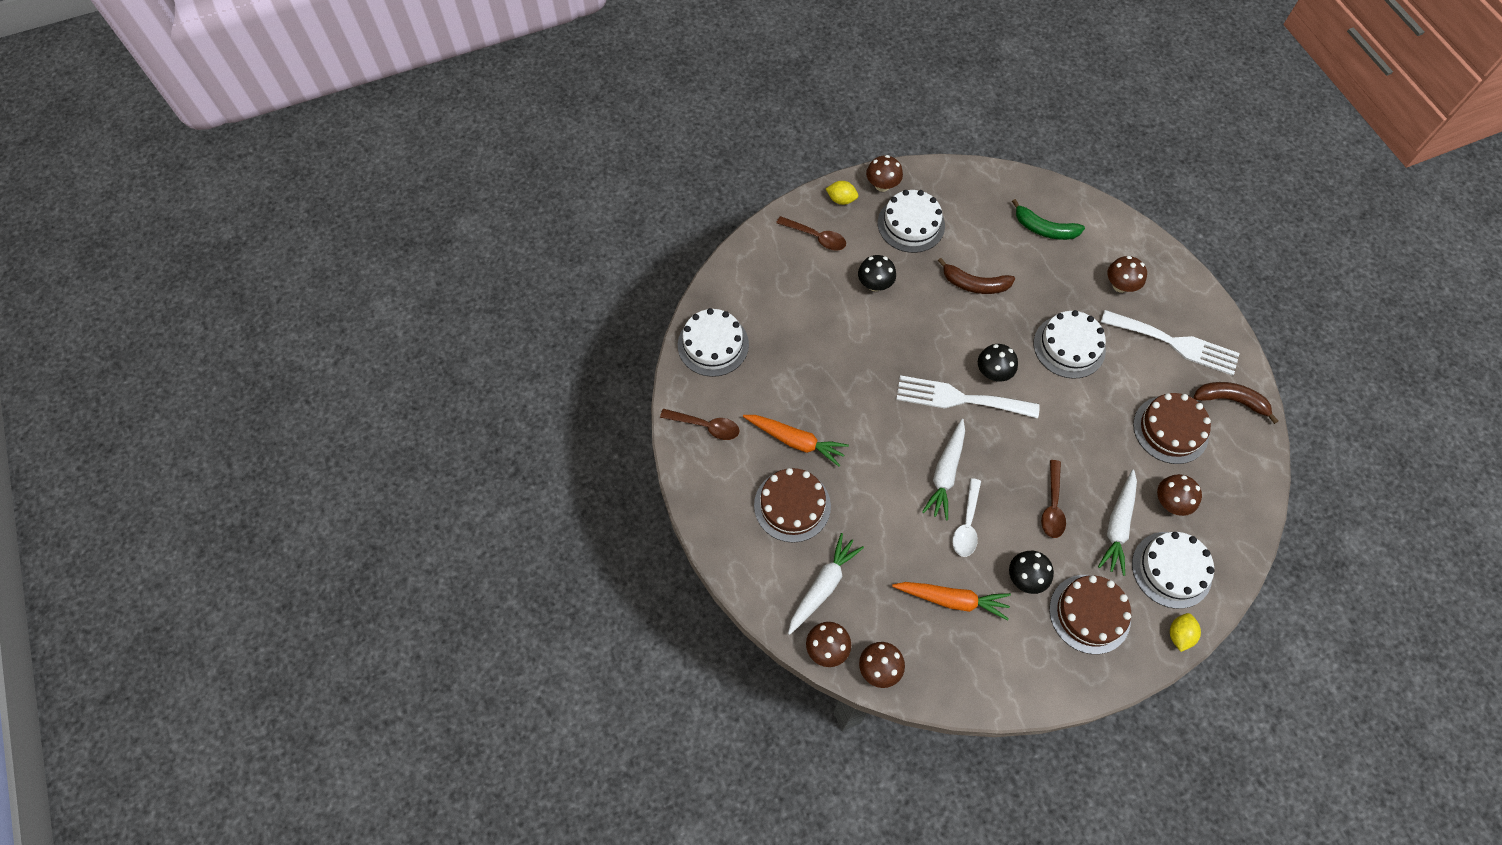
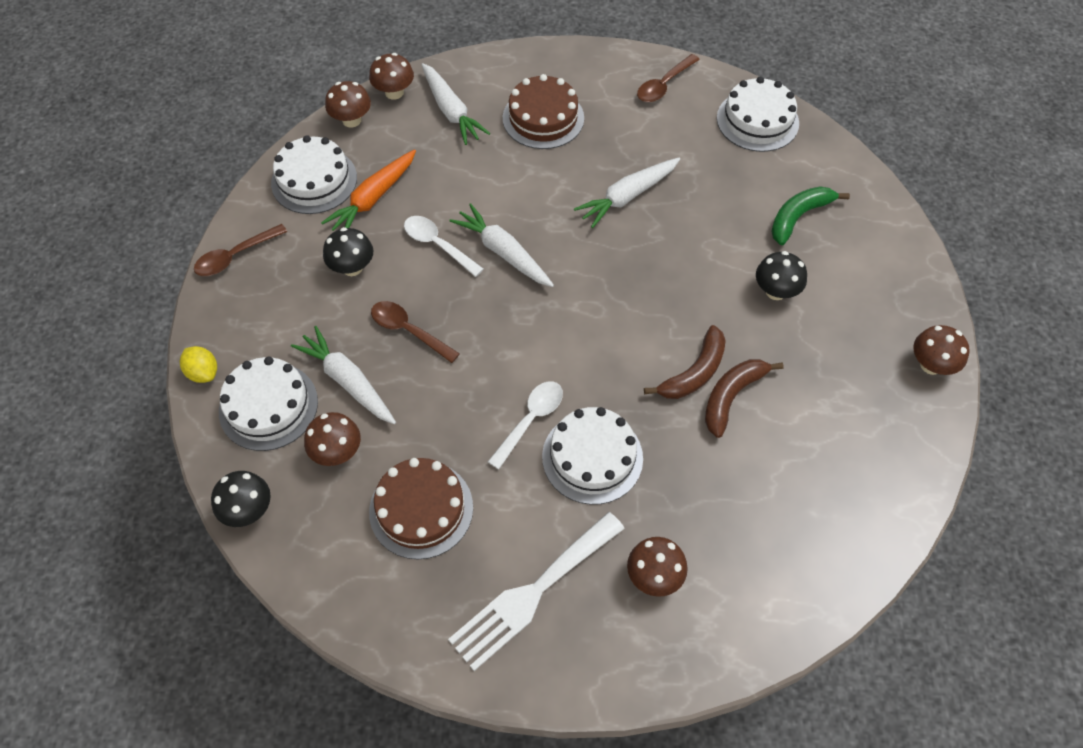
camera: 115 degrees right, 5 degrees down
(796, 441) = (610, 145): orange carrot -> none
(816, 237) = (869, 261): brown spoon -> brown spoon (235, 256)
(841, 199) = (920, 310): yellow lemon -> none
(842, 408) = (627, 197): none -> white carrot
(911, 224) = (854, 369): white cake -> white cake (314, 180)
(959, 398) = (583, 306): white fork -> none
(993, 372) = (598, 355): black mushroom -> black mushroom (248, 510)
(1044, 229) = (788, 528): green banana -> green banana (798, 217)
(1068, 393) = (530, 420): none -> white spoon
(1089, 614) = (281, 304): brown cake -> none
(1231, 400) = (416, 612): brown banana -> brown banana (694, 372)

